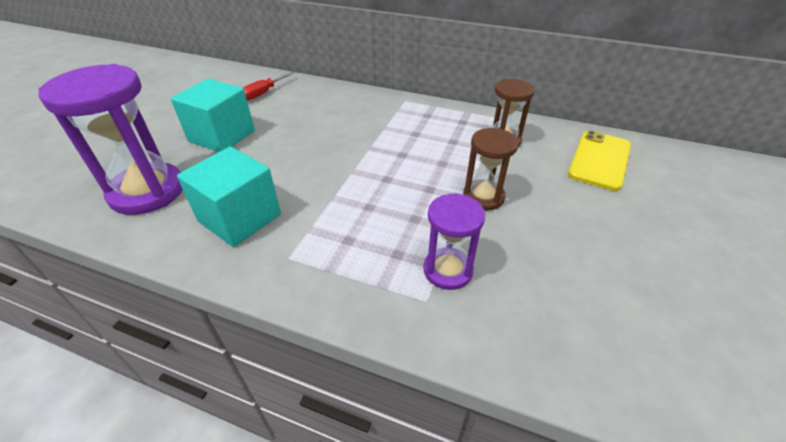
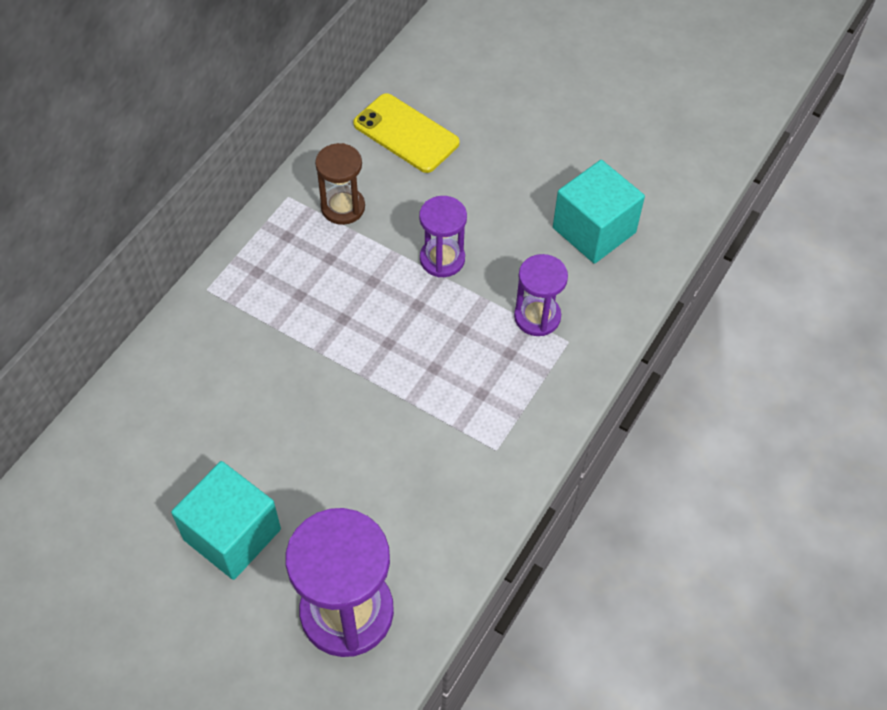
camera: 80 degrees left, 15 degrees up
(240, 218) = (423, 499): turquoise cube -> turquoise cube (594, 230)
(264, 93) = (110, 481): red screwdriver -> none
(483, 197) = (442, 259): brown hourglass -> purple hourglass

